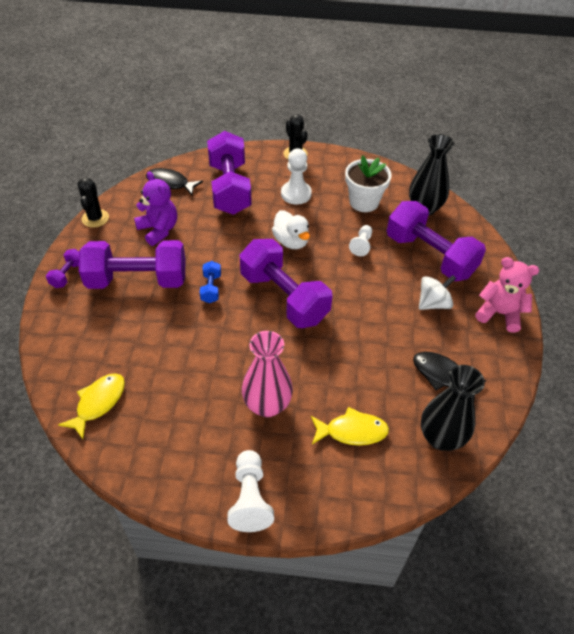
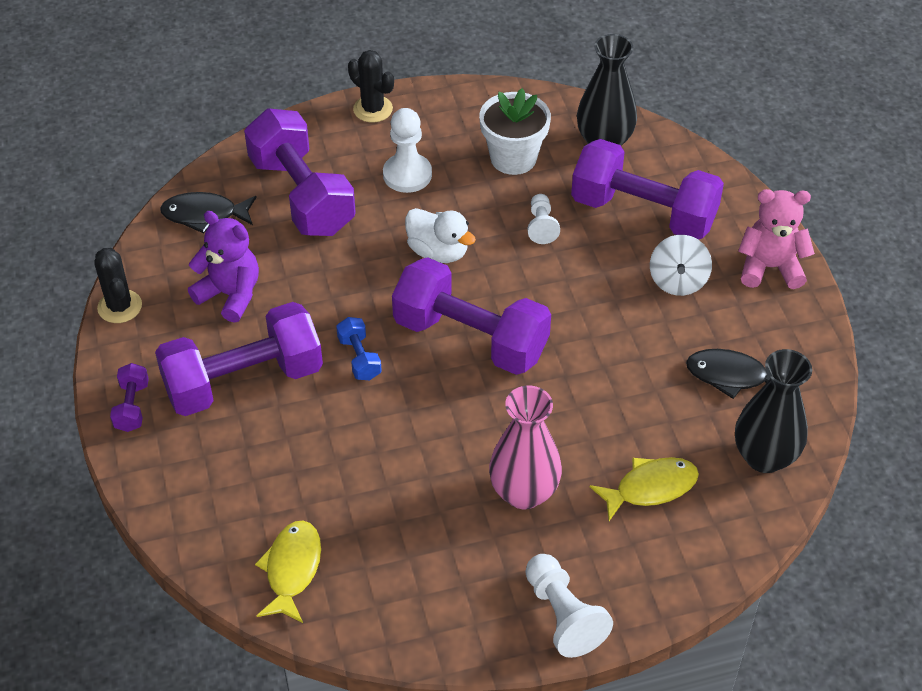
camera: 20 degrees left, 0 degrees up
(433, 303) = (678, 281): white spinning top -> white spinning top turned 150 degrees clockwise

